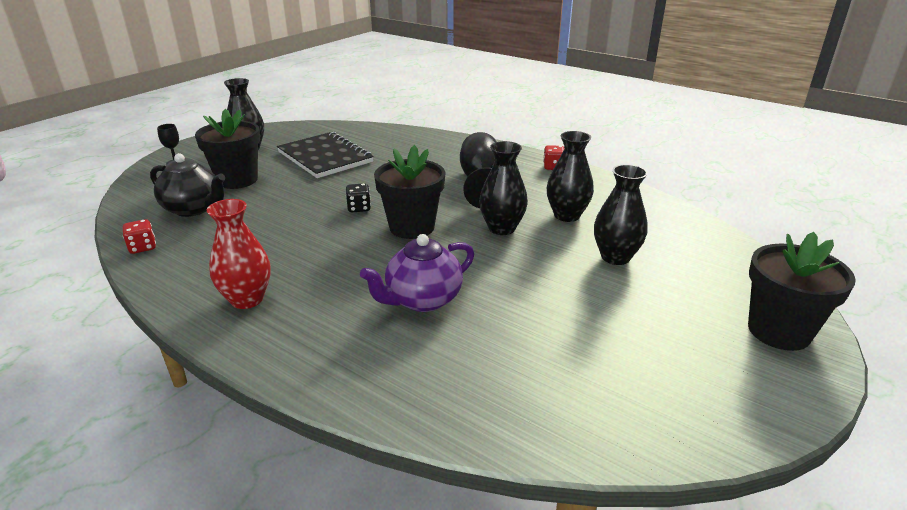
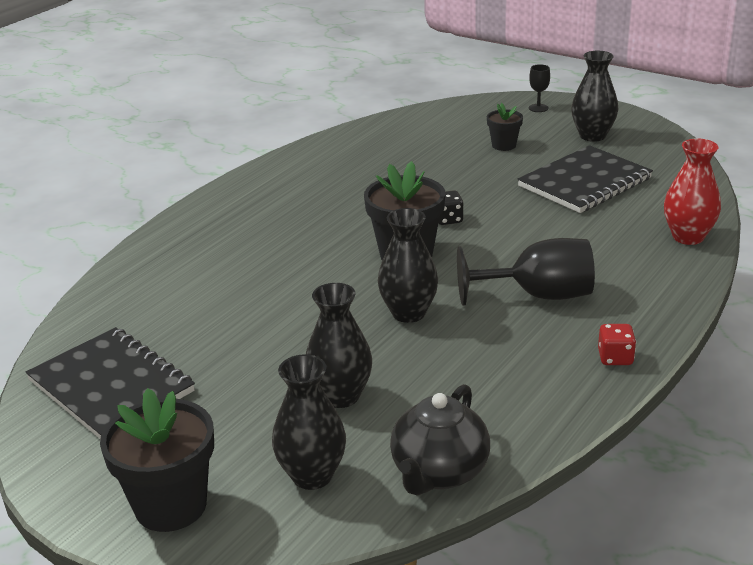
camera: 90 degrees right, 0 degrees up
(142, 247) = (358, 133): red dice -> none
(194, 209) = (433, 138): black teapot -> black teapot (439, 472)
(237, 180) = (504, 145): black flower pot -> black flower pot, size x0.54
(247, 299) = (273, 191): red vase -> red vase (688, 237)
(422, 300) = (263, 271): purple teapot -> none
(566, 215) = (450, 363): black vase -> black vase (312, 475)
(634, 387) = (111, 386): none -> black notebook

